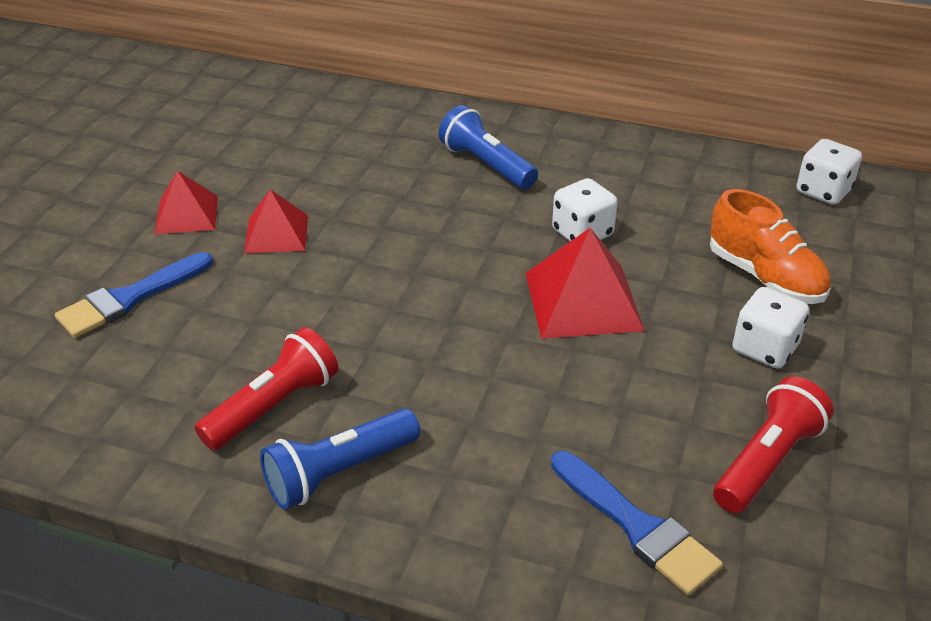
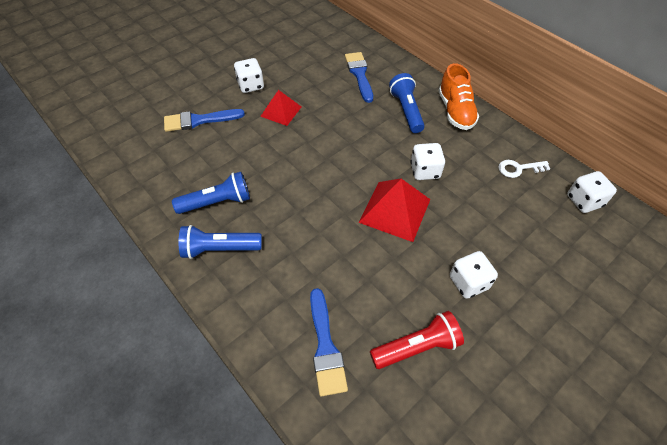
camera: 30 degrees right, 15 degrees up
(187, 214) = (250, 85): red pyramid -> white dice
(273, 406) = (217, 202): red flashlight -> blue flashlight
(369, 140) = (359, 74): none -> blue brush
(709, 183) = (519, 168): none -> white key
(765, 277) = (503, 240): orange shoe -> orange shoe (455, 111)

